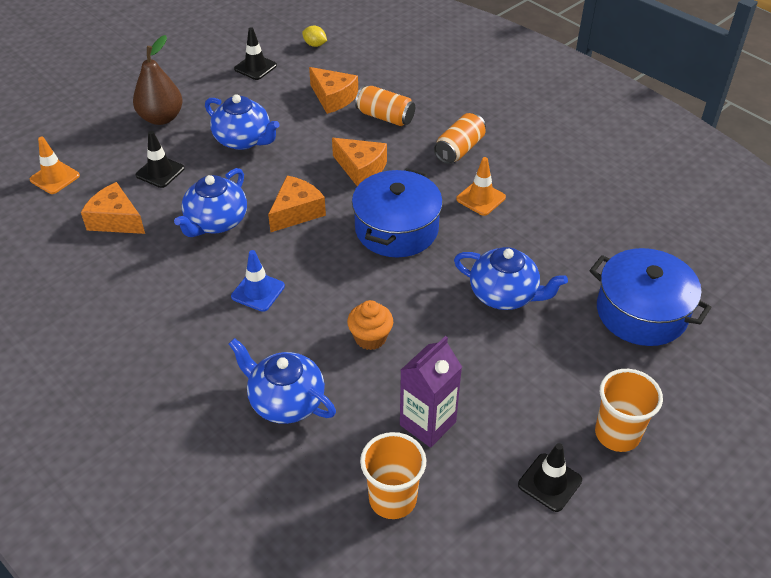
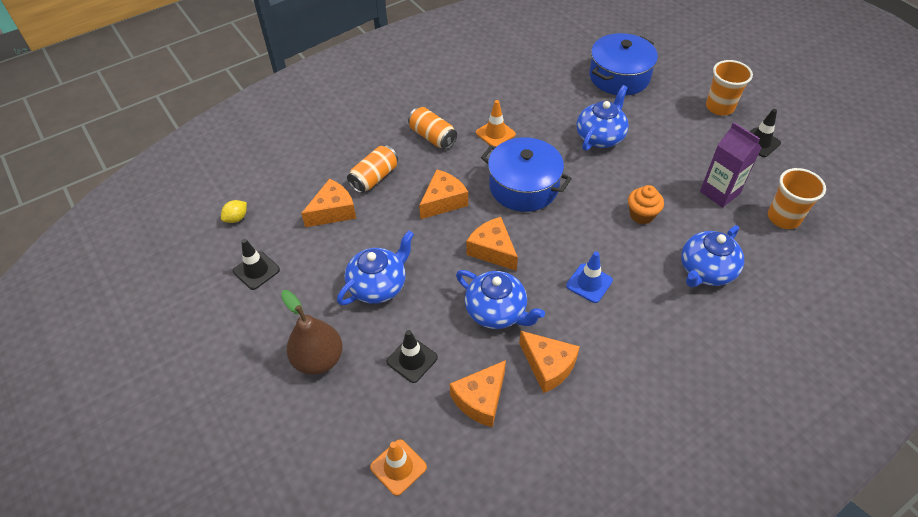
camera: 80 degrees left, 5 degrees up
(150, 264) = (548, 366): none -> orange cheese

